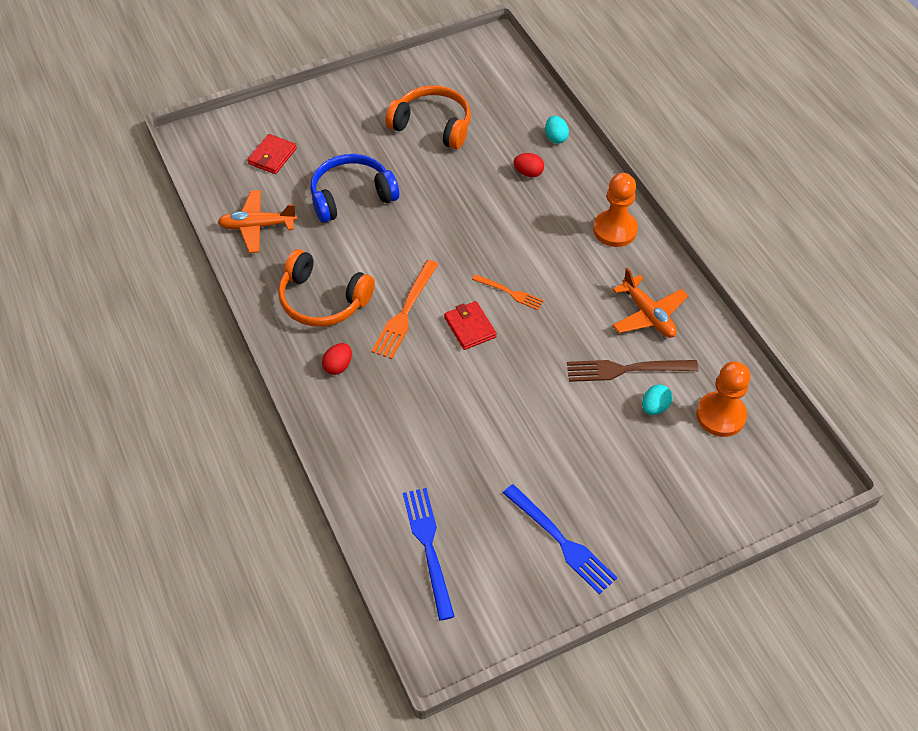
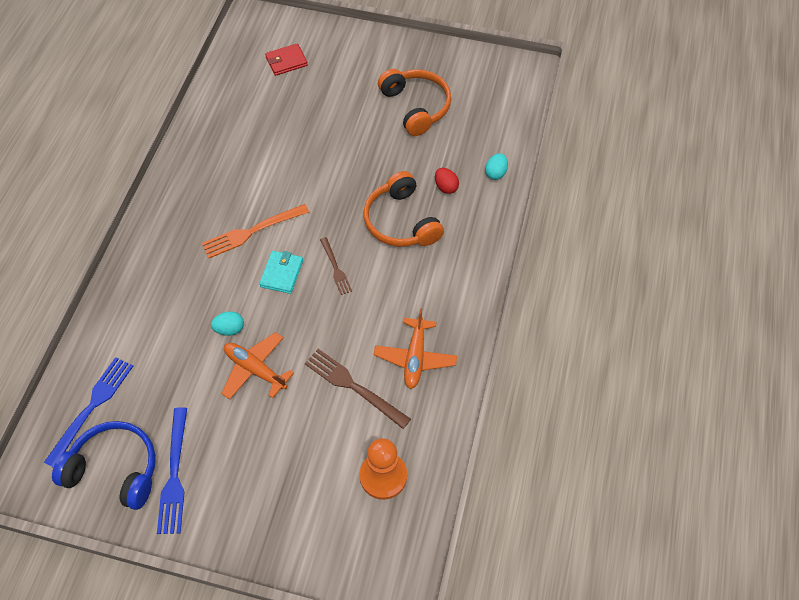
camera: 40 degrees right, 5 degrees up
(257, 226) = (226, 105): orange plane -> orange plane (255, 369)
(323, 300) = (211, 185): orange headphones -> orange headphones (401, 221)
(338, 366) = (171, 238): red egg -> none
(351, 196) = (306, 123): blue headphones -> blue headphones (115, 469)
(470, 327) = (282, 273): red wallet -> turquoise wallet
(510, 293) = (336, 268): orange fork -> brown fork
(615, 230) = (462, 274): orange pawn -> none
(654, 407) = (342, 431): turquoise egg -> turquoise egg (229, 329)

